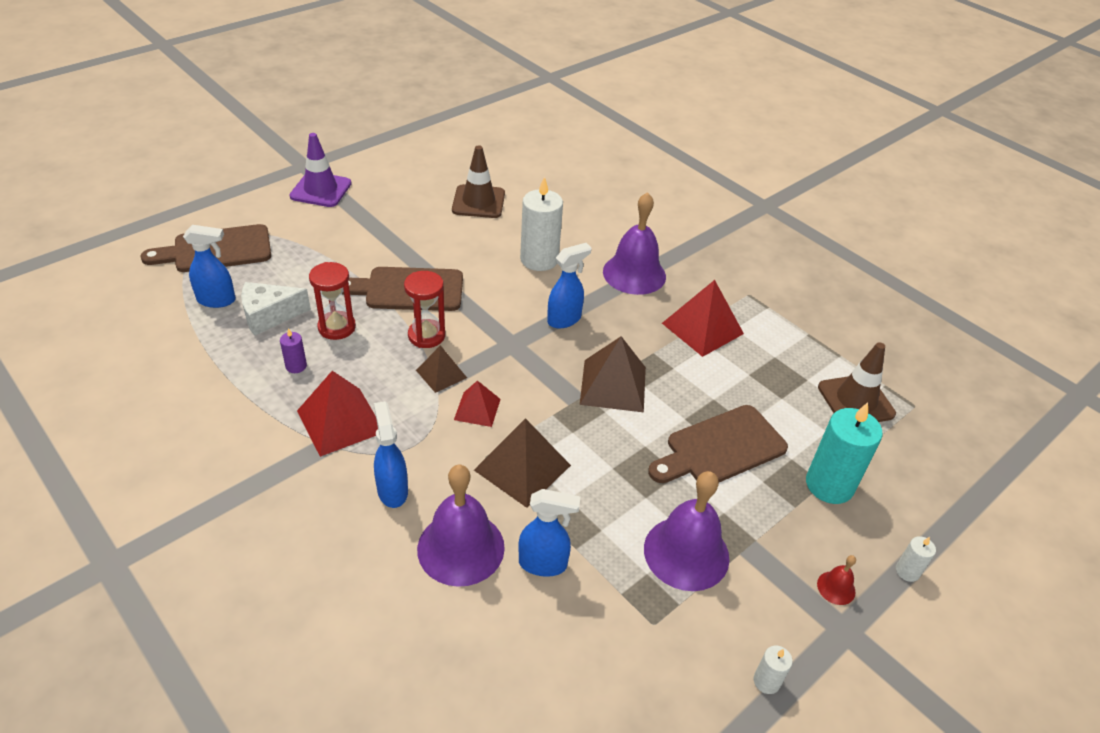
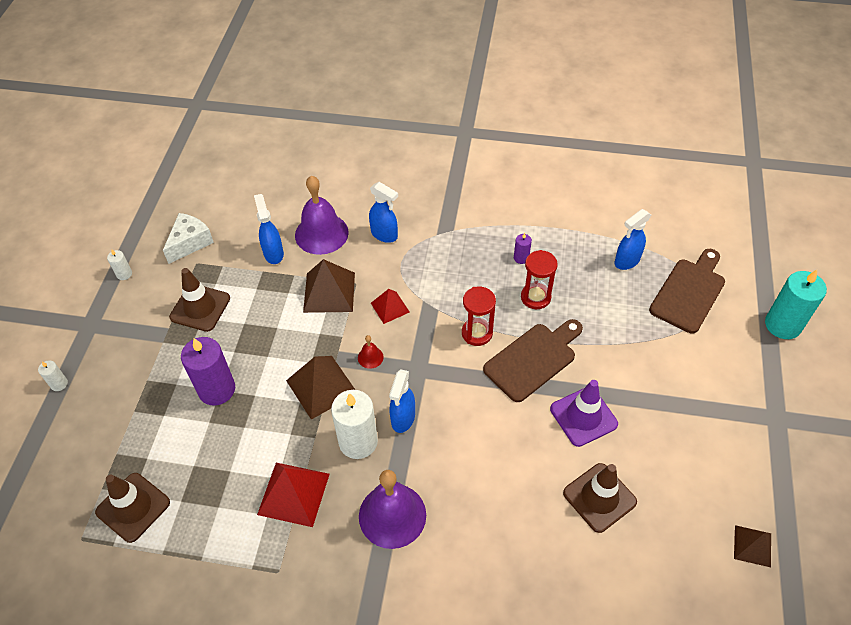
camera: 145 degrees right, 10 degrees up
(269, 316) = (583, 275): white cheese -> white cheese (190, 243)
(321, 190) = (722, 401): purple traffic cone -> purple traffic cone (583, 416)
(340, 421) = (454, 247): red pyramid -> none
(441, 374) = (436, 314): brown pyramid -> brown pyramid (752, 546)
(539, 259) = (480, 467): white candle -> white candle (358, 441)
(543, 564) = (273, 253): blue spray bottle -> blue spray bottle turned 105 degrees clockwise
(686, 553) = (200, 308): purple bell -> brown traffic cone
(721, 448) = (217, 389): brown cutting board -> purple candle
(829, 485) = (129, 412): turquoise candle -> turquoise candle (782, 325)
(836, 588) = (102, 345): red bell -> red bell (370, 357)

